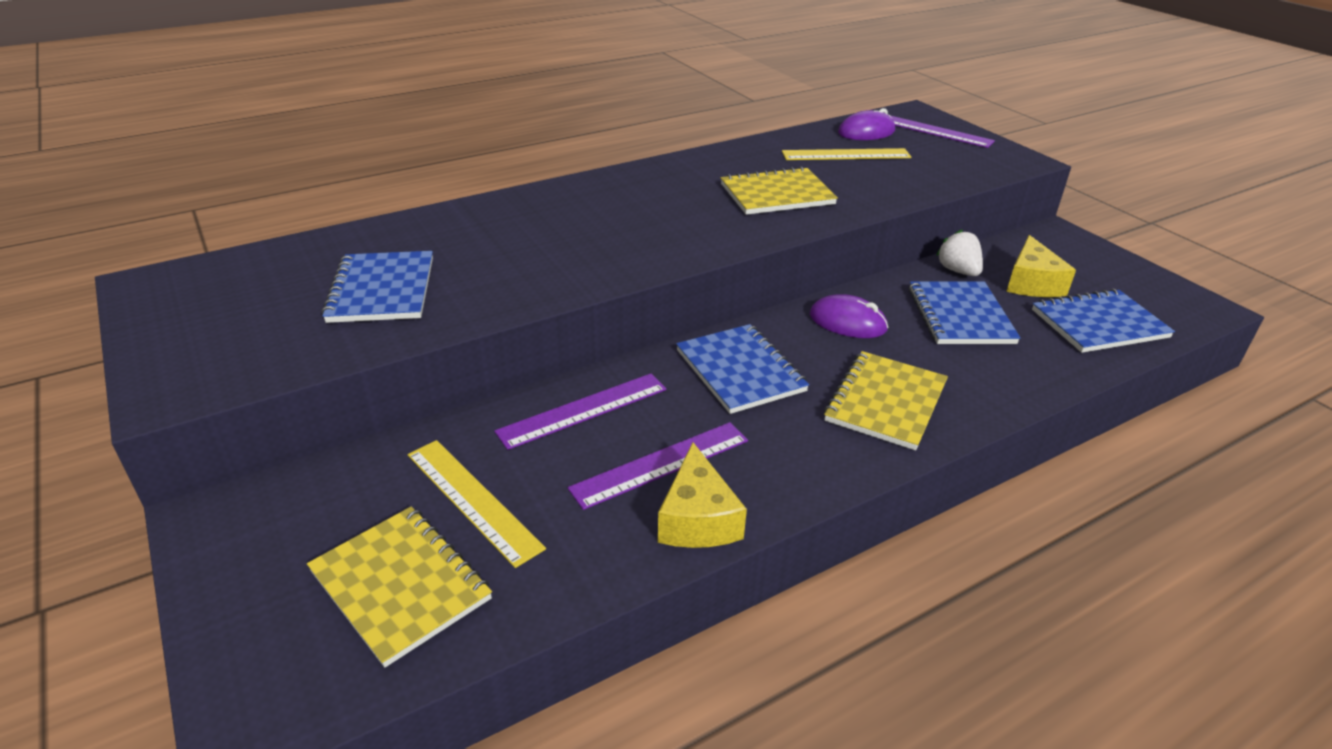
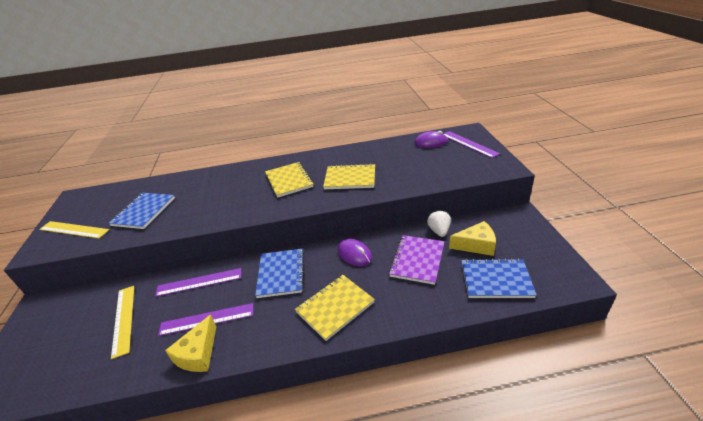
camera: 25 degrees right, 0 degrees up
(401, 585) = (68, 355): yellow notebook -> yellow notebook (289, 180)
(846, 155) = (407, 156): yellow ruler -> yellow ruler (73, 230)
(960, 315) = (417, 260): blue notebook -> purple notebook
(1031, 283) = (476, 245): yellow cheese -> yellow cheese turned 120 degrees counterclockwise

